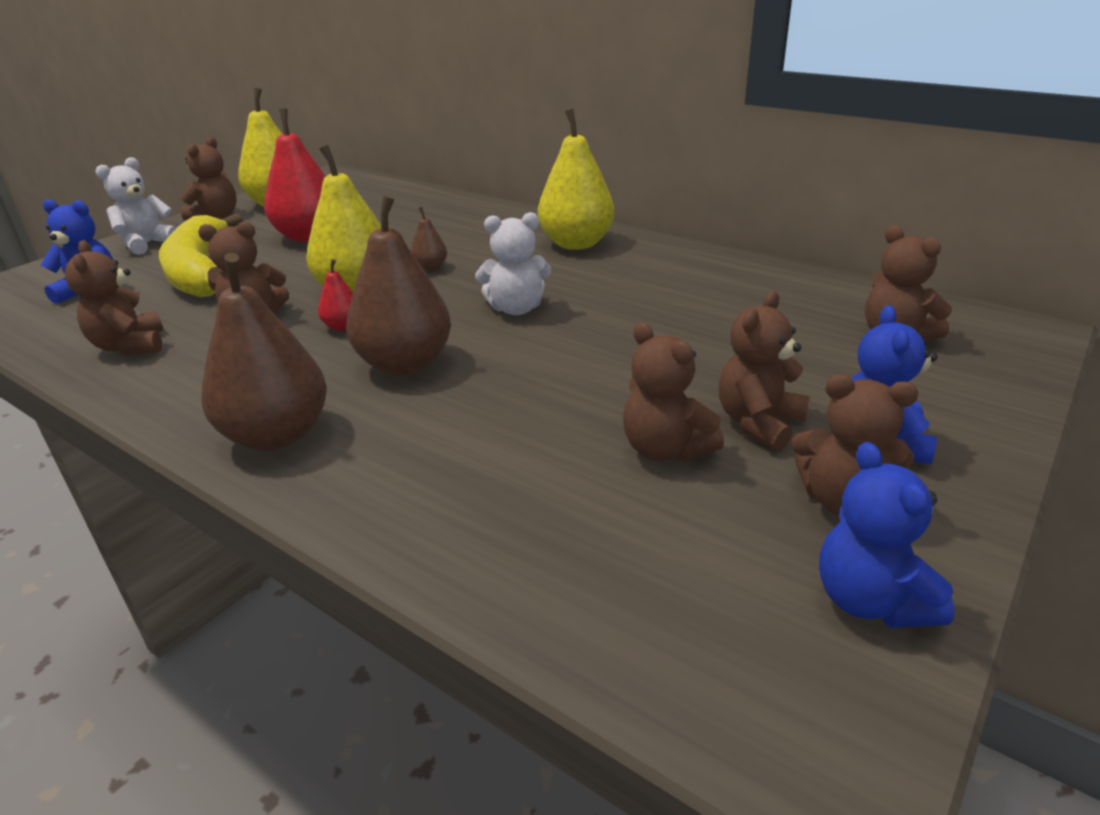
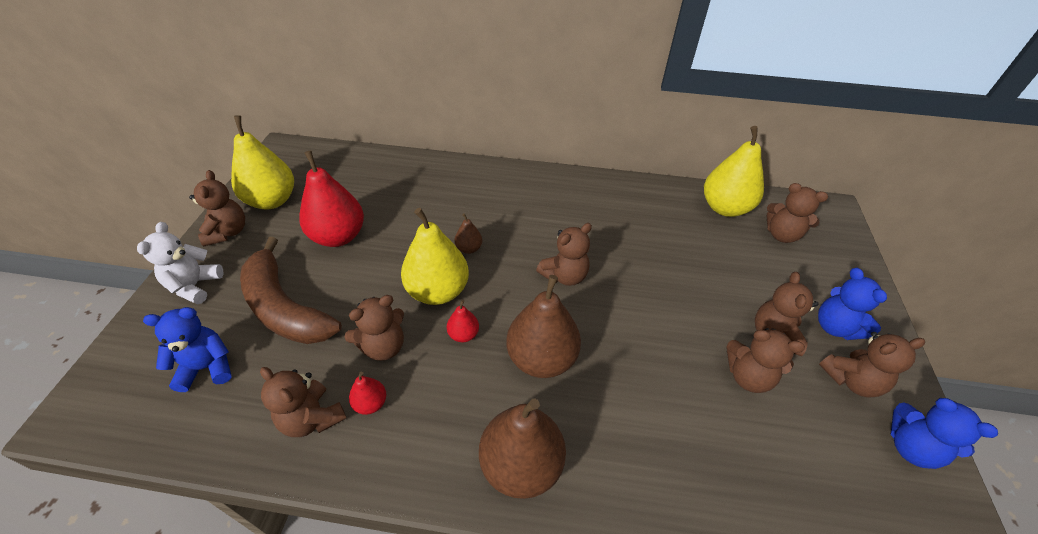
camera: 30 degrees left, 15 degrees up
(192, 350) = (370, 403): none -> red pear
(201, 272) = (285, 307): yellow banana -> brown banana
(516, 309) = (564, 276): white teddy bear -> brown teddy bear
(576, 243) = (546, 194): yellow pear -> yellow pear (725, 208)

